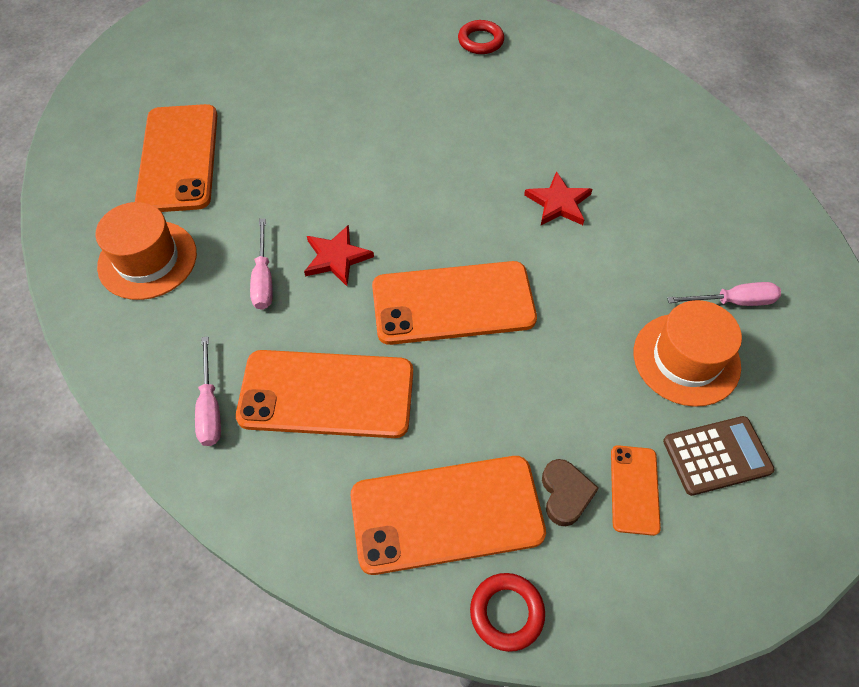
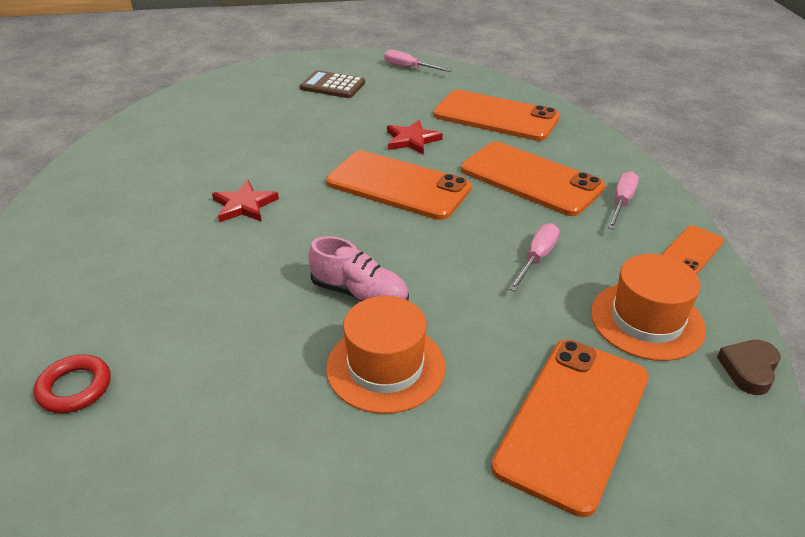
camera: 145 degrees left, 20 degrees down
(336, 257) = (461, 246): red star -> red star (412, 140)
(380, 173) = (359, 294): none -> pink shoe
(506, 612) = (494, 86): red ring -> none
(565, 494) = (425, 101): brown heart -> brown heart (749, 369)
(634, 489) = (388, 91): orange phone -> orange phone (691, 250)
(686, 359) = (292, 113): orange hat -> orange hat (385, 367)
(733, 301) = (225, 120): pink screwdriver -> pink screwdriver (409, 68)

